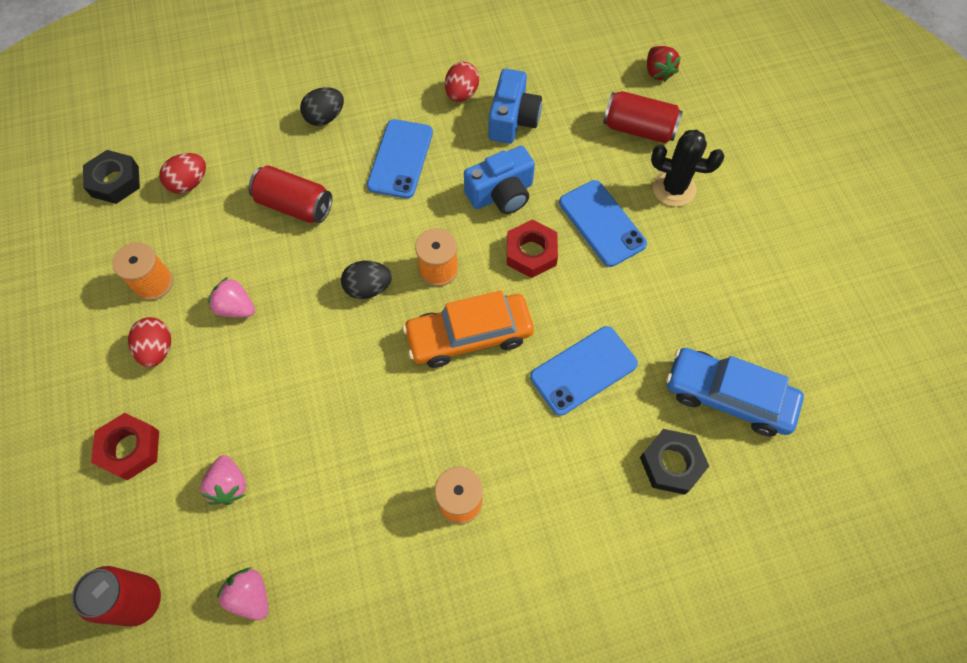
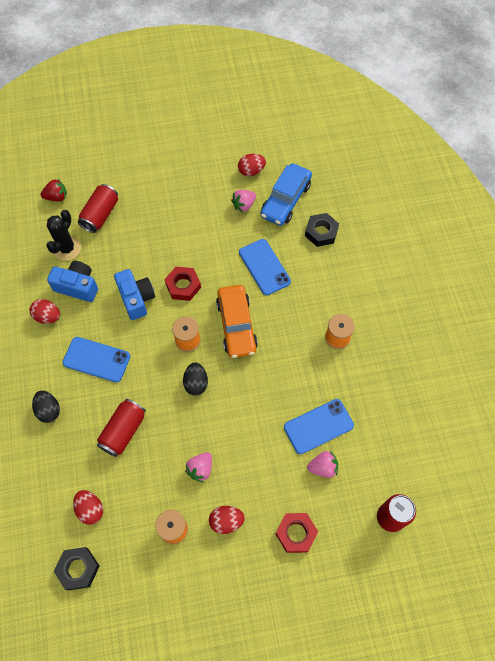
camera: 85 degrees left, 0 degrees up
(251, 596) = (388, 452): pink strawberry -> pink strawberry (244, 205)
(602, 223) = (168, 245): blue phone -> blue phone (318, 426)
(674, 188) = (149, 203): black cactus -> black cactus (67, 249)
(776, 334) = (251, 171): none -> red egg

